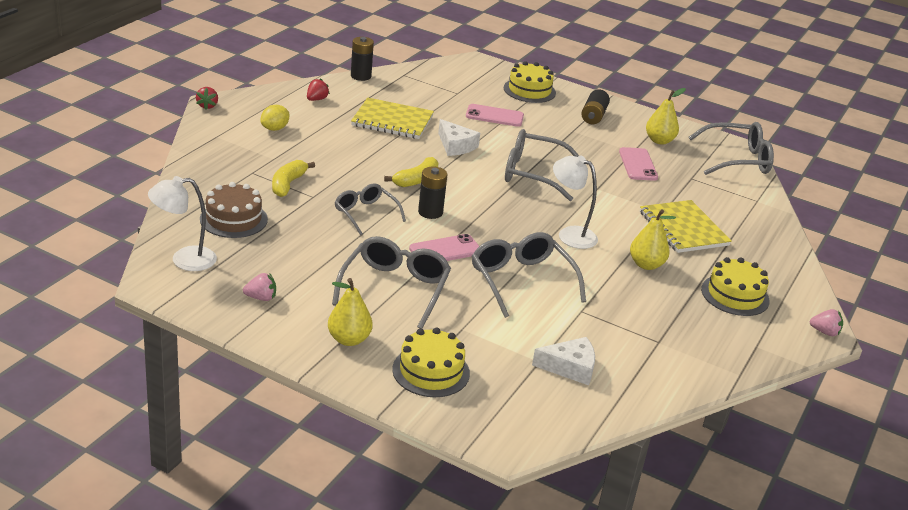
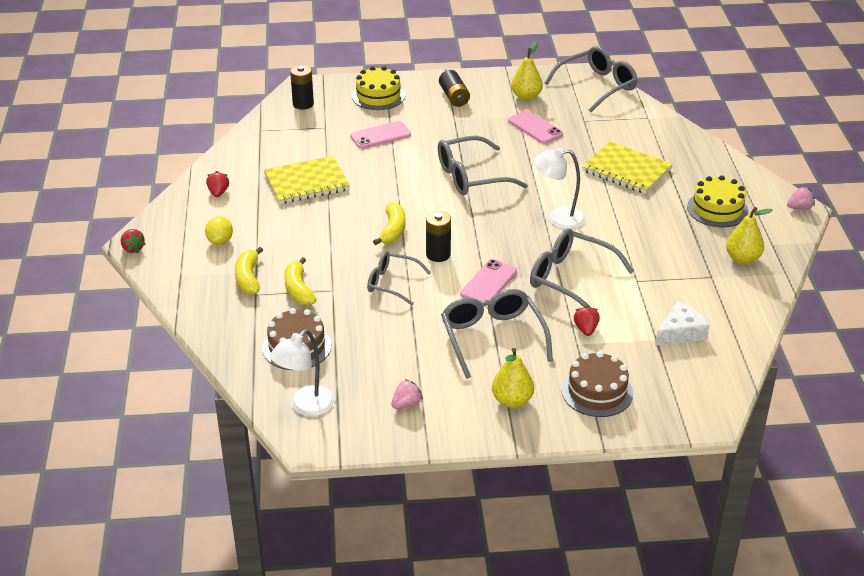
camera: 30 degrees left, 5 degrees up
(261, 160) = (248, 278): none -> yellow banana
(360, 76) = (226, 150): black battery -> black battery (303, 104)
(431, 371) = (597, 392): yellow cake -> brown cake
(455, 146) = (384, 181): white cheese -> none
(484, 322) = (586, 329): none -> red strawberry
(646, 265) = (636, 216): yellow pear -> yellow pear (742, 259)

